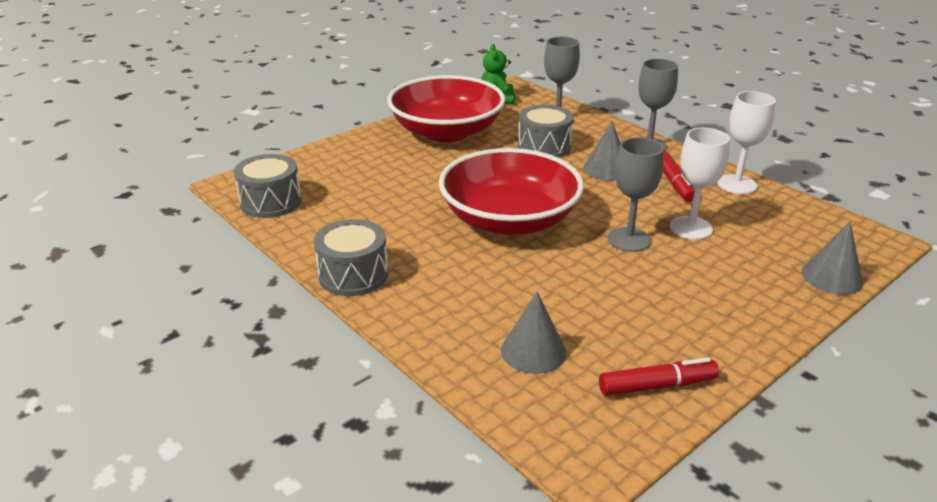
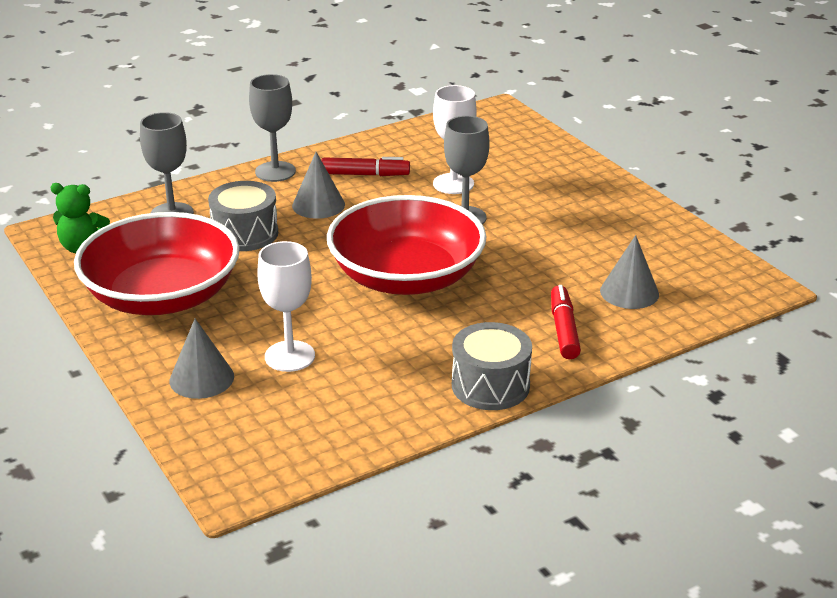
camera: 80 degrees left, 0 degrees up
(271, 202) = (300, 449): grey drum -> none
(657, 386) = (676, 244): red marker -> red marker (563, 330)
(737, 184) = (381, 145): white goblet -> white goblet (290, 356)
(832, 277) = (545, 142): grey cone -> grey cone (201, 378)

